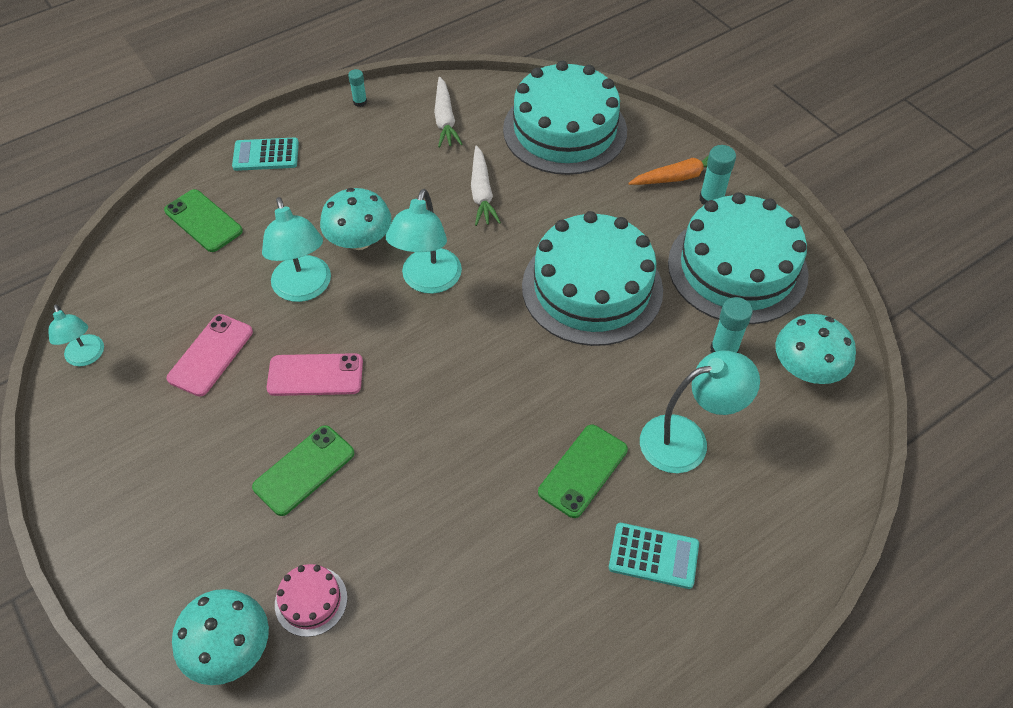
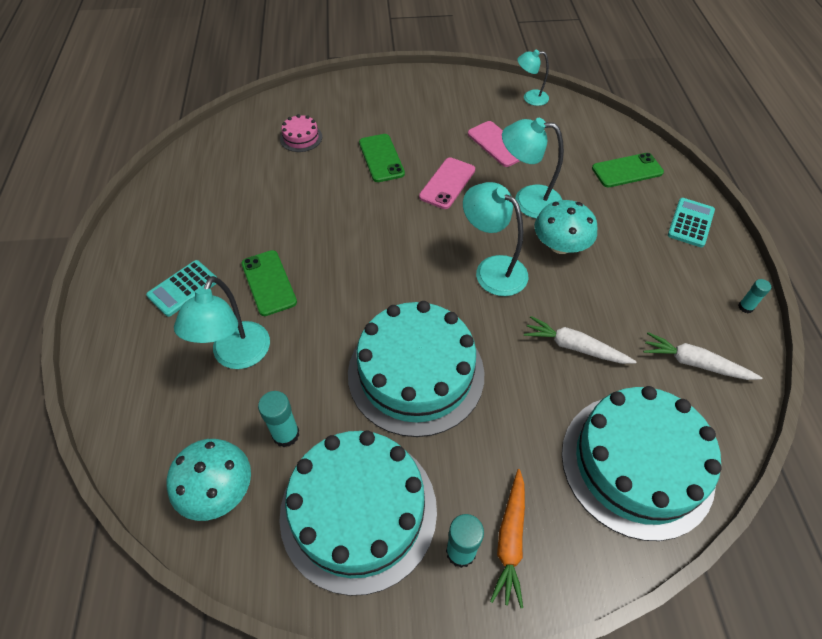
camera: 120 degrees right, 0 degrees up
(230, 648) = (303, 106): turquoise mushroom -> none

